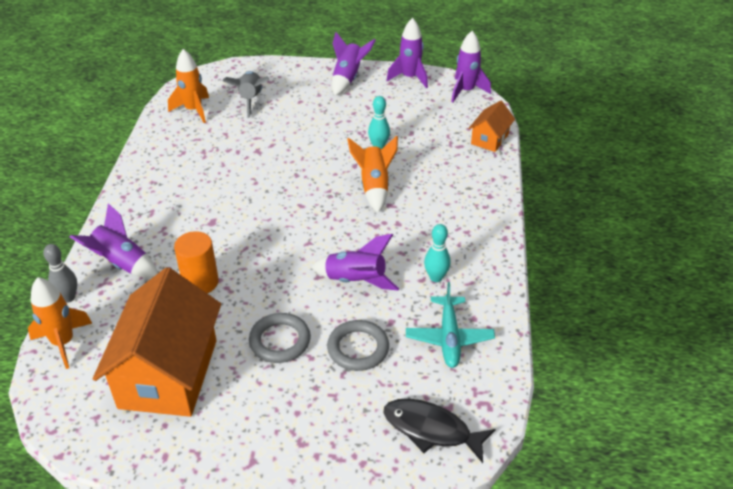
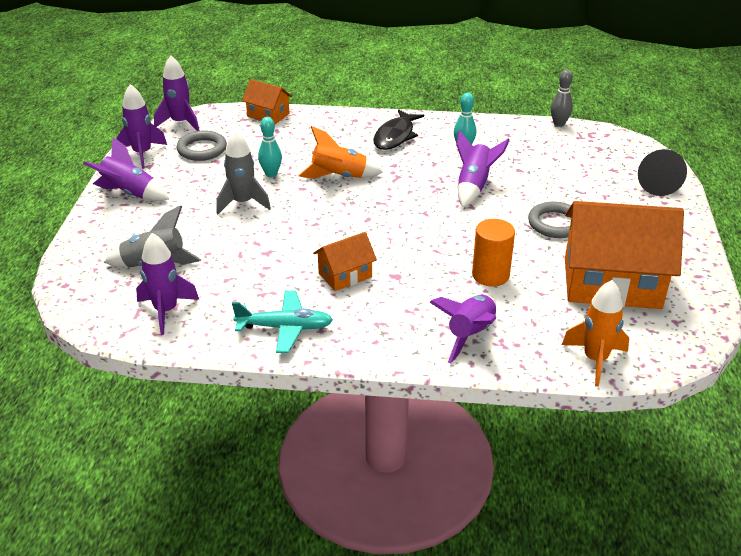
camera: 90 degrees left, 5 degrees down
(68, 297) = (530, 368): grey bowling pin -> grey bowling pin (559, 124)
(193, 110) = (166, 311): orange rocket -> purple rocket
(218, 193) = (345, 275): none -> orange house
(331, 134) = (243, 203): none -> grey rocket
(358, 348) = (553, 185): grey ring -> grey ring (202, 149)
(365, 456) = (656, 181): none -> black cone
(431, 430) = (621, 155): black fish -> black fish (395, 136)
(449, 338) = (531, 145): turquoise plane -> turquoise plane (285, 327)

